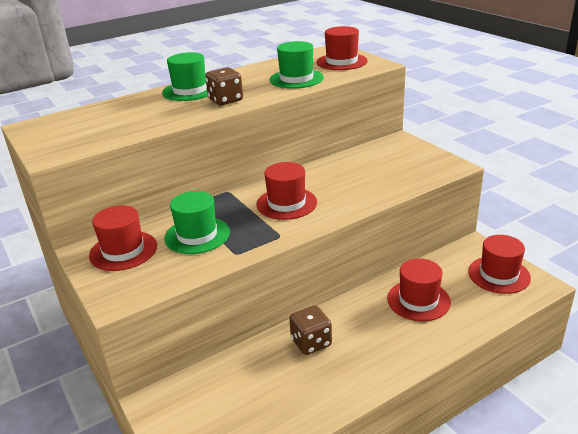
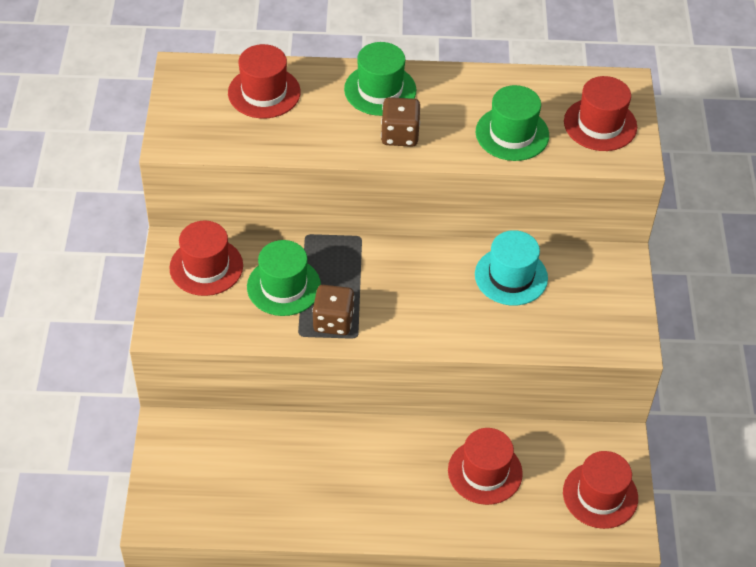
camera: 30 degrees right, 20 degrees up
(286, 203) = (402, 293): red hat -> red hat (264, 92)
(311, 342) = (340, 453): brown dice -> brown dice (333, 321)
(346, 169) = (511, 276): none -> turquoise hat

